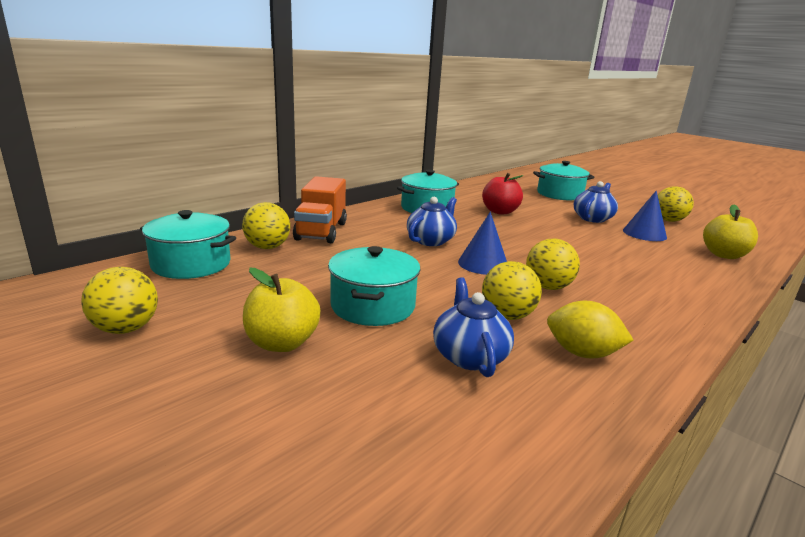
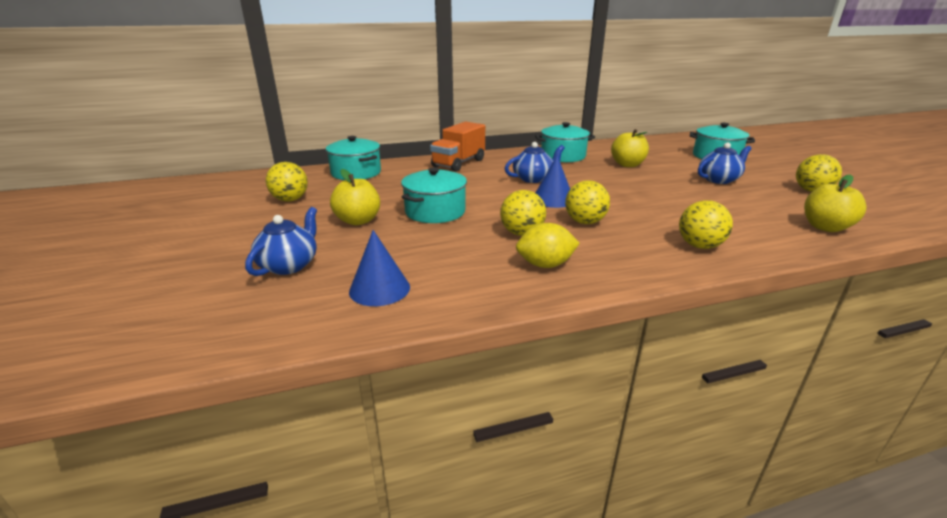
camera: 30 degrees right, 5 degrees up
(267, 247) = (411, 169): yellow ball -> yellow ball (699, 246)
(469, 356) = (460, 249): blue teapot -> blue teapot (289, 265)
(500, 211) = (627, 165): red apple -> yellow apple
(582, 353) = (545, 265): yellow lemon -> yellow lemon turned 60 degrees counterclockwise
(644, 233) = (757, 198): blue cone -> blue cone (379, 289)

